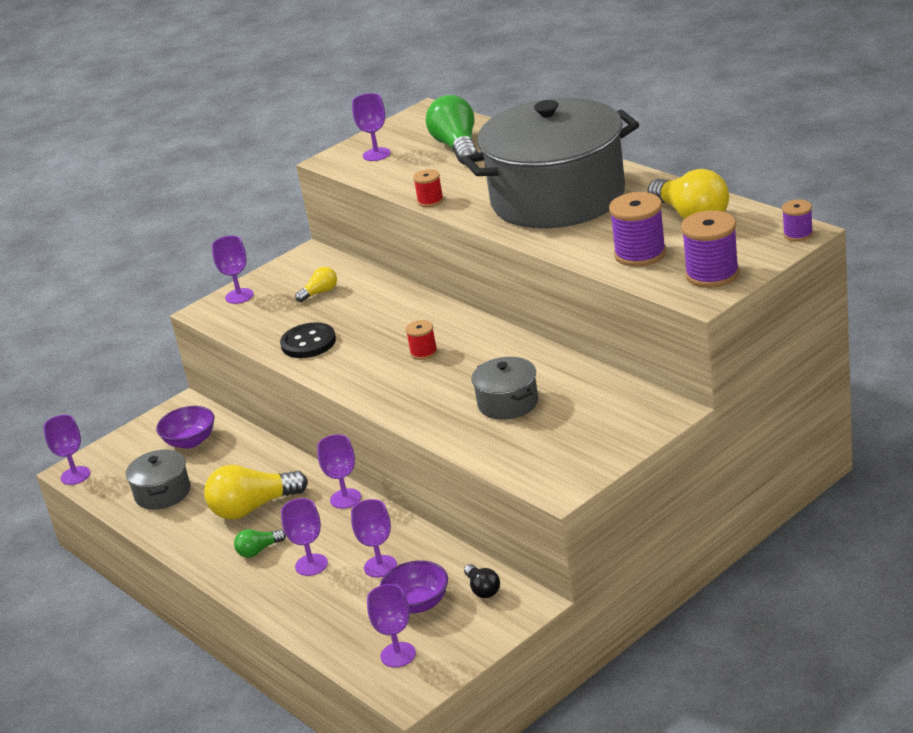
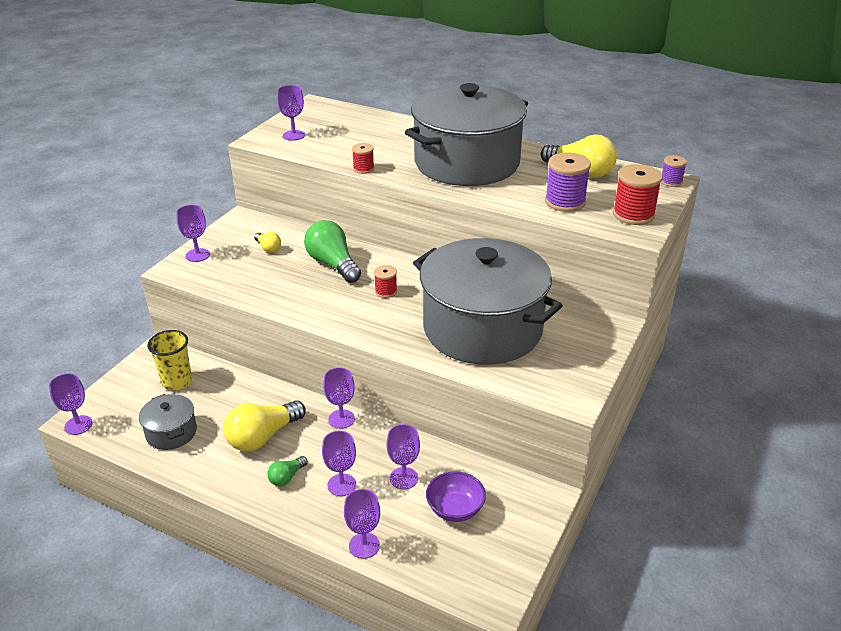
camera: 25 degrees left, 5 degrees up
(190, 441) = (177, 382): purple bowl -> yellow cup
(308, 343) = (281, 290): black button -> none
(320, 292) = (268, 248): yellow light bulb -> yellow light bulb turned 105 degrees clockwise
(398, 655) = (464, 563): purple goblet -> purple goblet (364, 545)
(457, 147) = (357, 128): green light bulb -> green light bulb (333, 264)
(483, 589) = (502, 488): black light bulb -> none
(508, 403) = (482, 328): grey pot -> grey pot, size x2.38
(712, 274) = (633, 214): purple spool -> red spool

